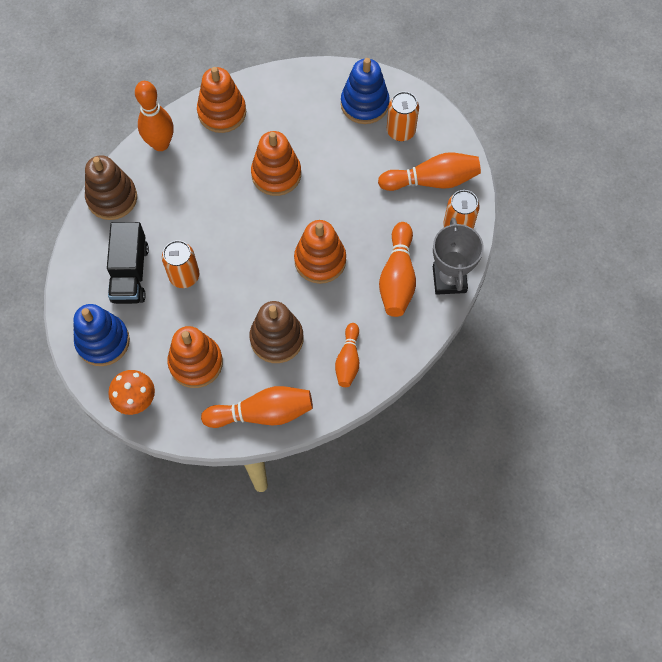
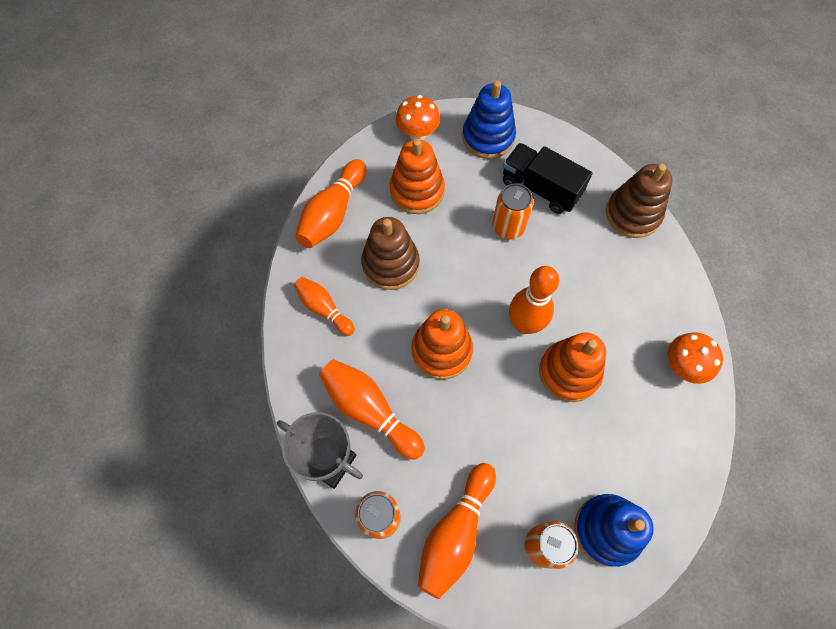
camera: 125 degrees right, 0 degrees up
(160, 144) = (674, 286): orange bowling pin -> orange bowling pin (524, 324)
(222, 112) = (682, 366): orange stacking toy -> orange mushroom

